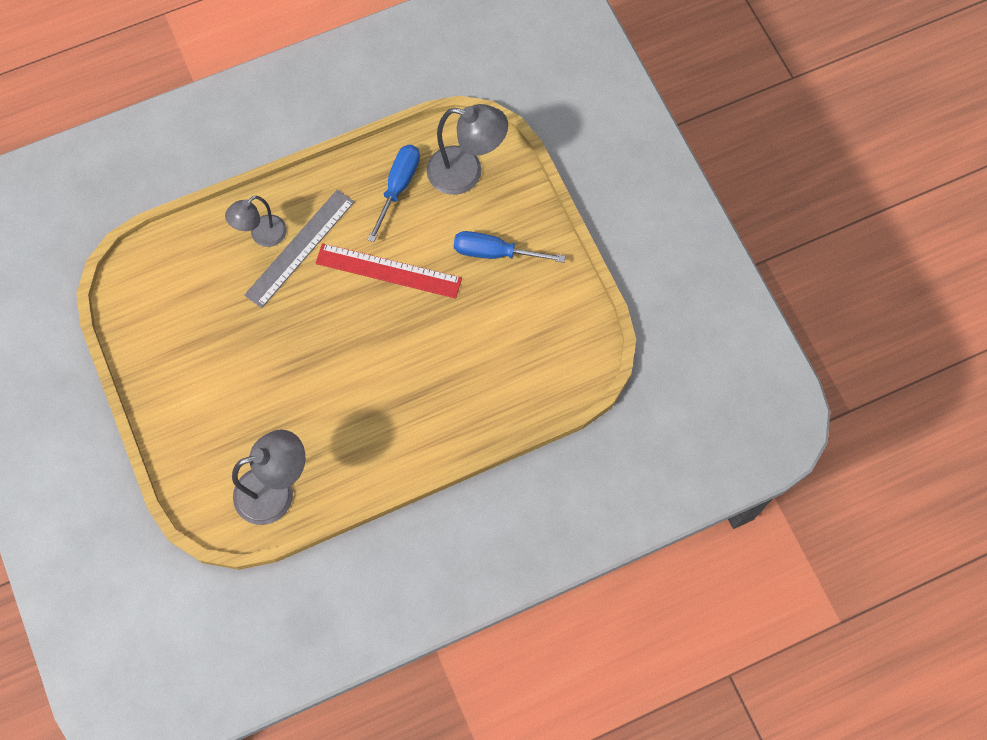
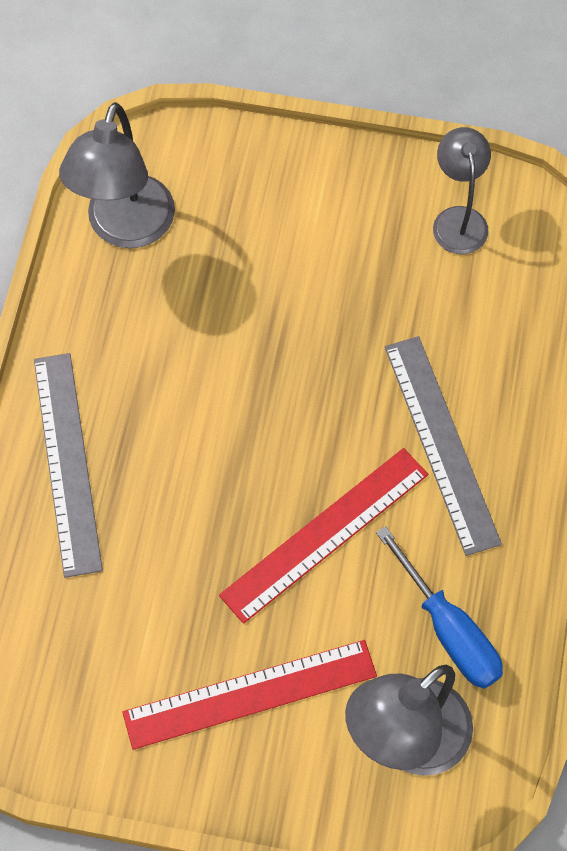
camera: 125 degrees right, 5 degrees down
(262, 236) = (493, 407): grey lamp -> grey lamp (458, 219)
(438, 419) = (67, 462): none -> grey ruler
(494, 252) = (250, 694): blue screwdriver -> red ruler

